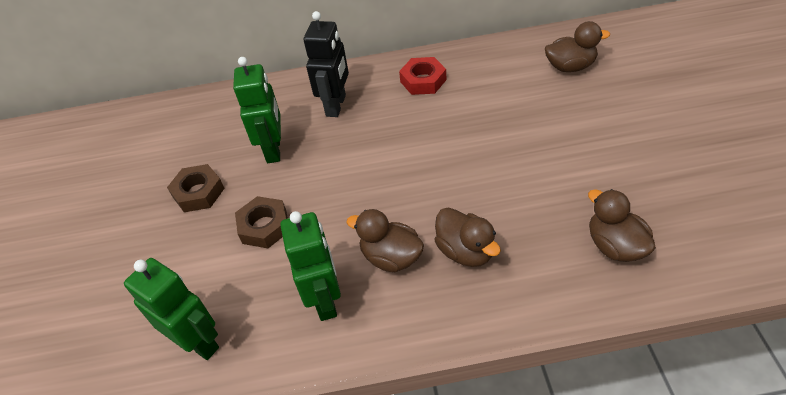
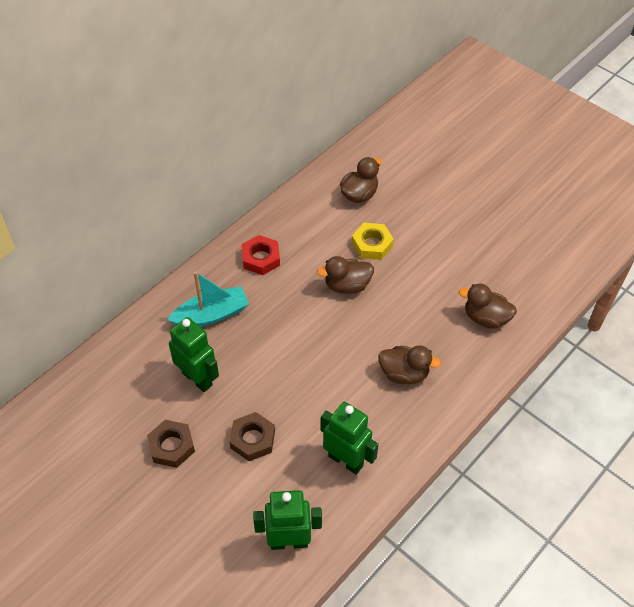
camera: 45 degrees left, 5 degrees up
(336, 105) = (211, 315): black robot -> turquoise boat
(391, 257) = (361, 406): brown duck -> brown duck (347, 285)
(543, 115) = (372, 245): none -> yellow nut

